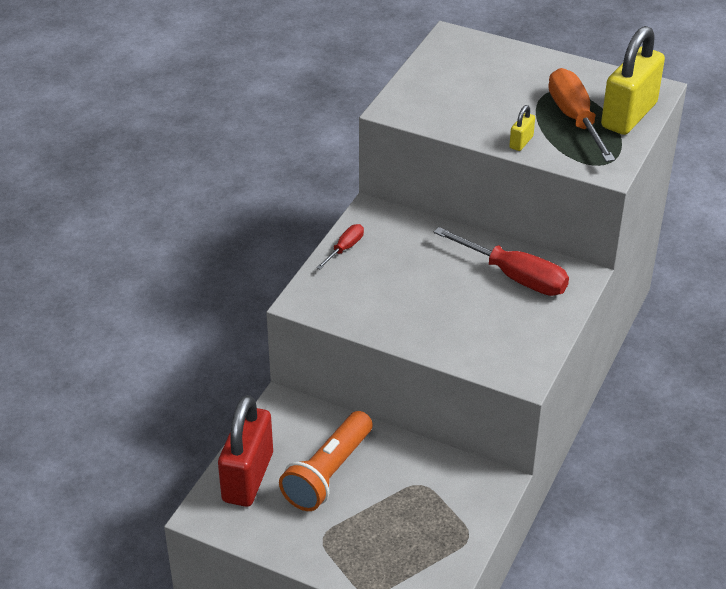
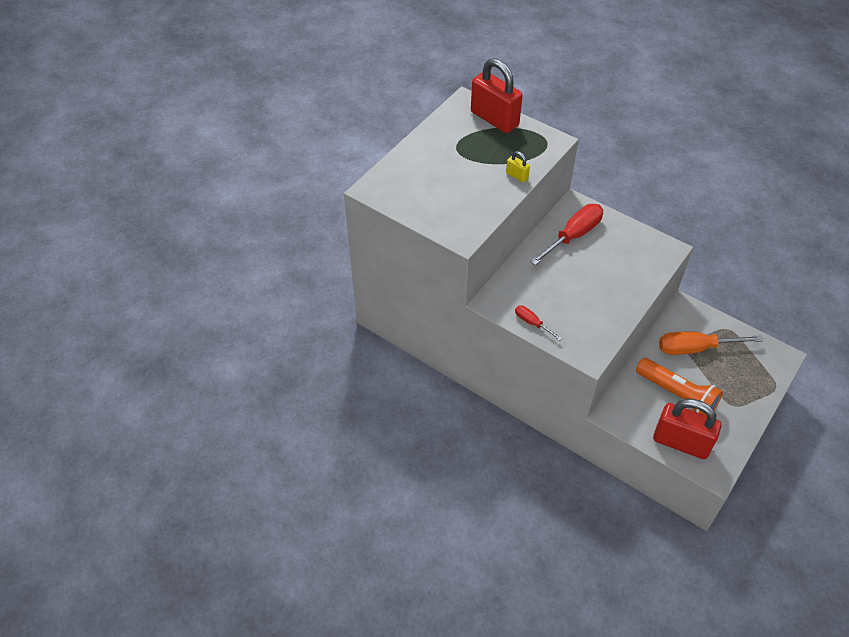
camera: 80 degrees left, 10 degrees up
(575, 119) = (494, 144): orange screwdriver -> orange screwdriver (695, 348)
(629, 115) = (494, 119): yellow padlock -> red padlock

